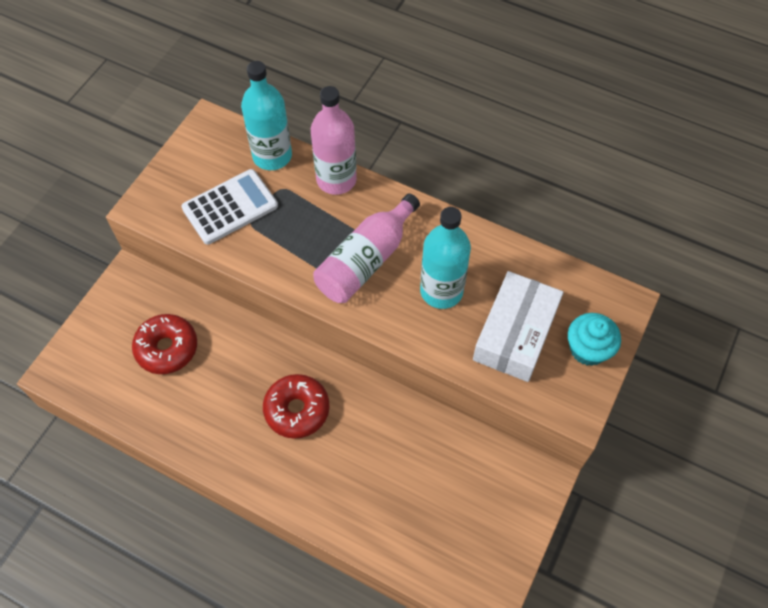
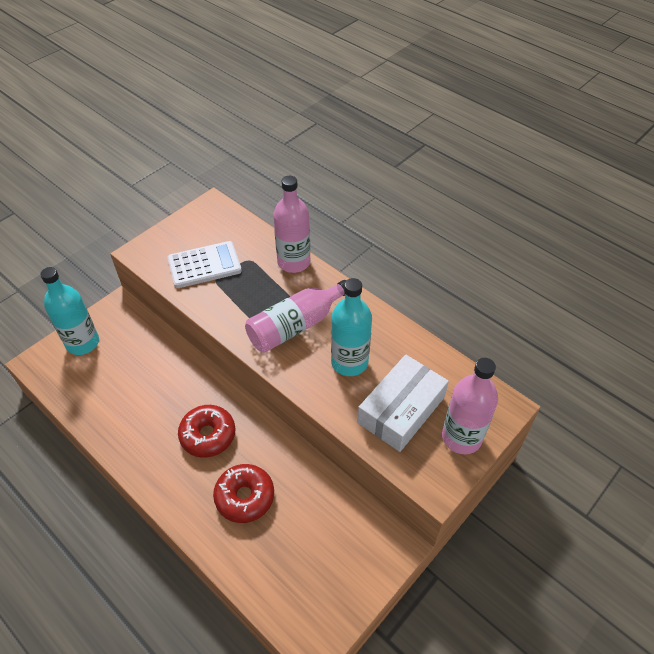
camera: 15 degrees right, 10 degrees down
(167, 348) = (125, 364): red donut -> red donut (245, 497)
(272, 156) = (250, 236): turquoise bottle -> turquoise bottle (83, 343)
(588, 349) = (461, 437): turquoise cupcake -> pink bottle

